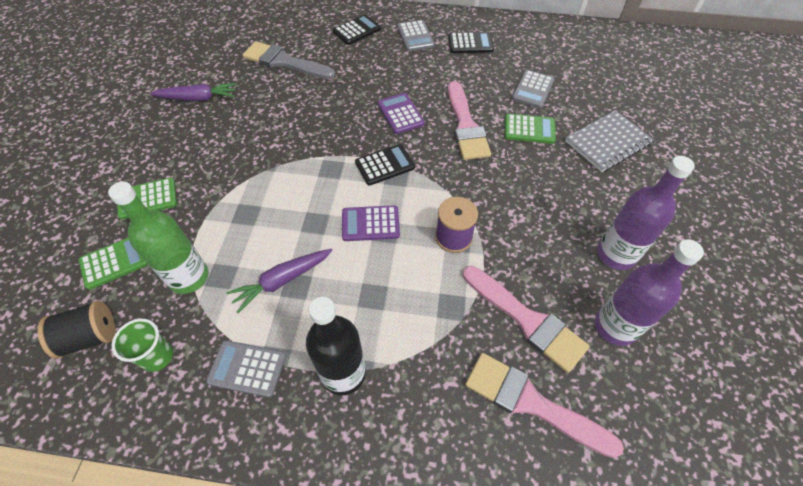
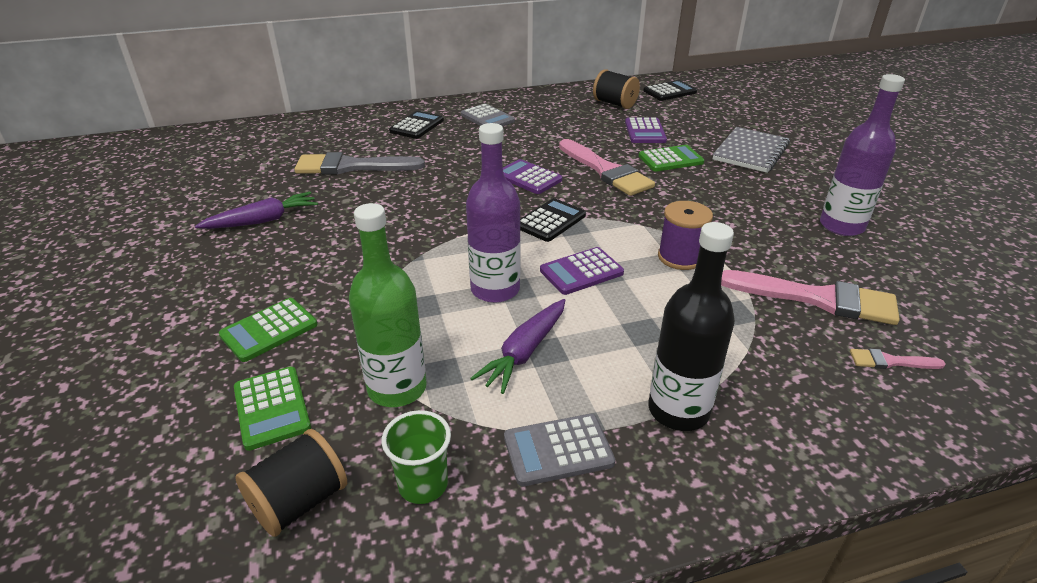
camera: 25 degrees left, 20 degrees down
(115, 262) = (272, 408): green calculator -> green calculator turned 120 degrees clockwise
(470, 43) = (550, 112): black calculator -> black calculator (669, 92)
(531, 403) = (890, 361): pink brush -> pink brush, size x0.47
(532, 48) = (614, 104): none -> black spool
(533, 90) = (645, 131): grey calculator -> purple calculator
(615, 326) = (897, 277): purple bottle -> purple bottle (495, 289)

